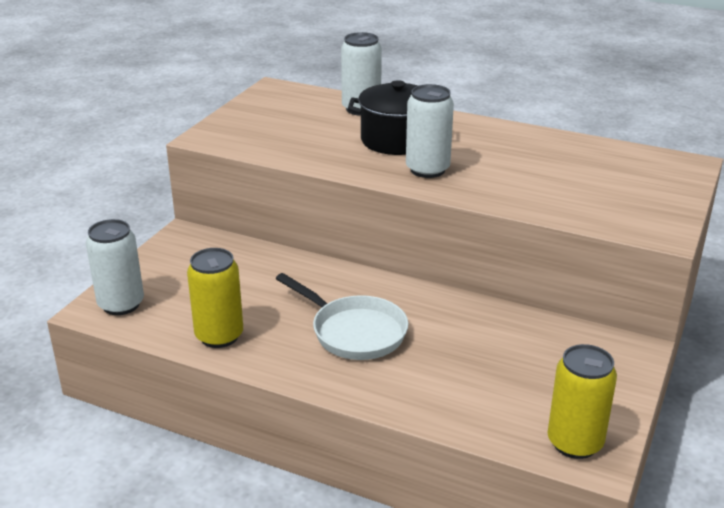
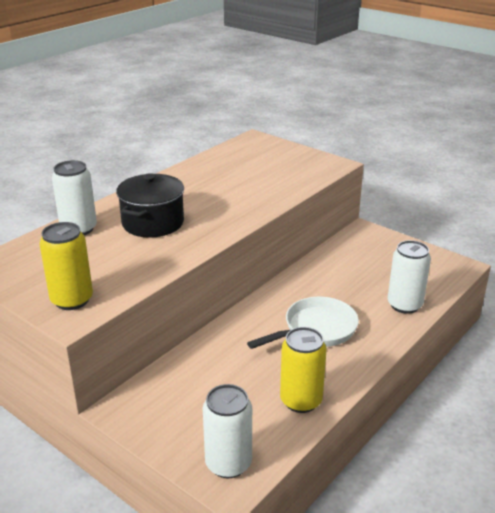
camera: 75 degrees left, 0 degrees up
(427, 169) = (212, 219): white can -> white can (404, 305)
(575, 443) = (445, 269): yellow can -> yellow can (72, 300)

